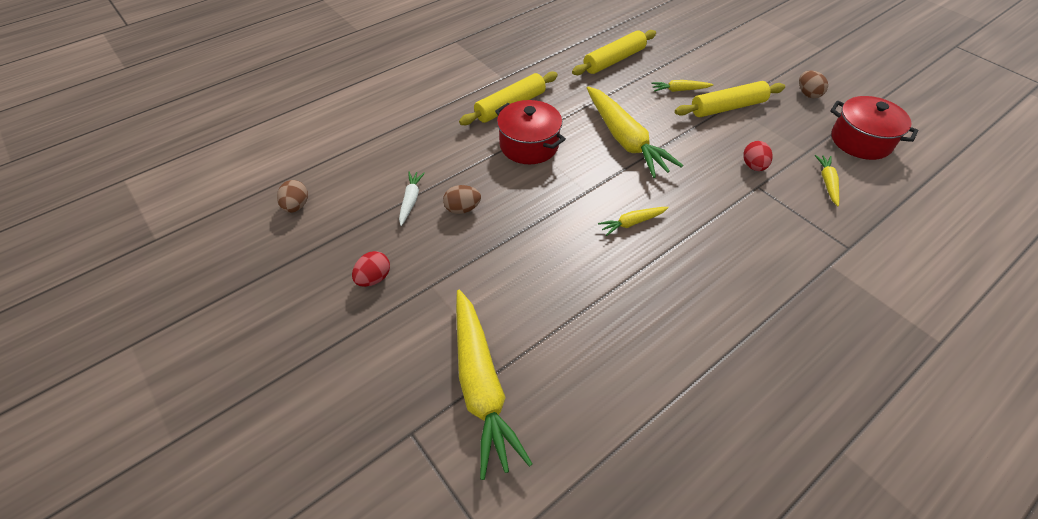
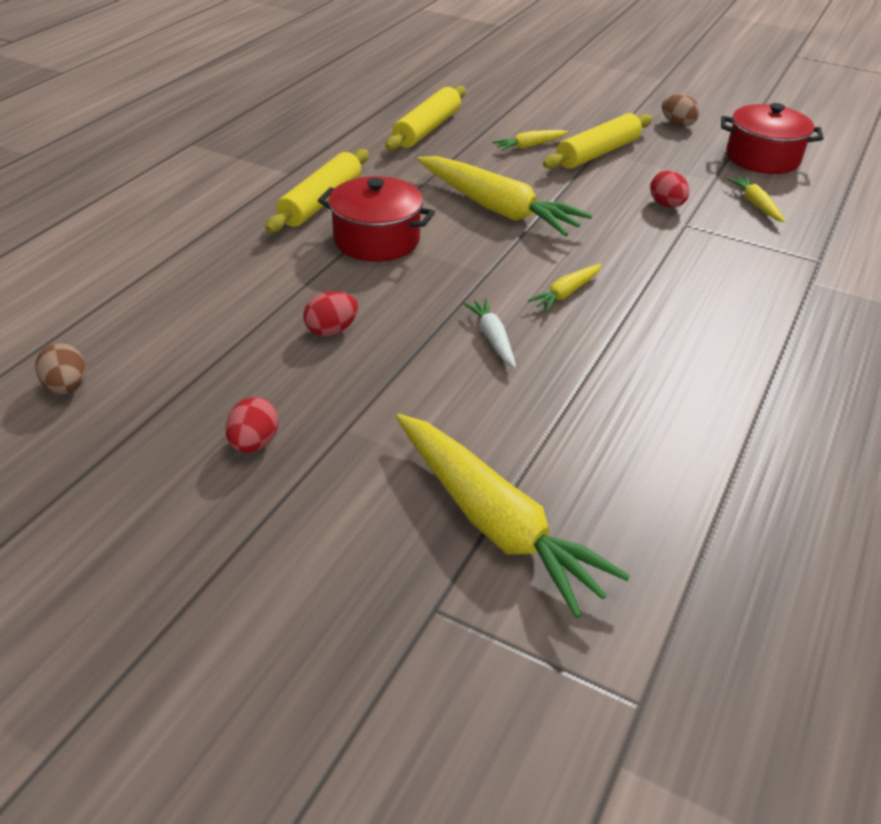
camera: 25 degrees left, 10 degrees down
(411, 200) = (248, 338): white carrot -> white carrot (492, 338)
(462, 209) = (331, 330): brown egg -> red egg

